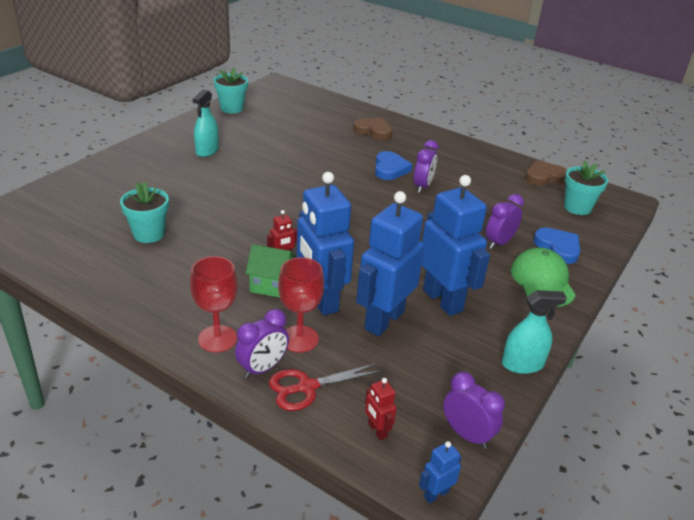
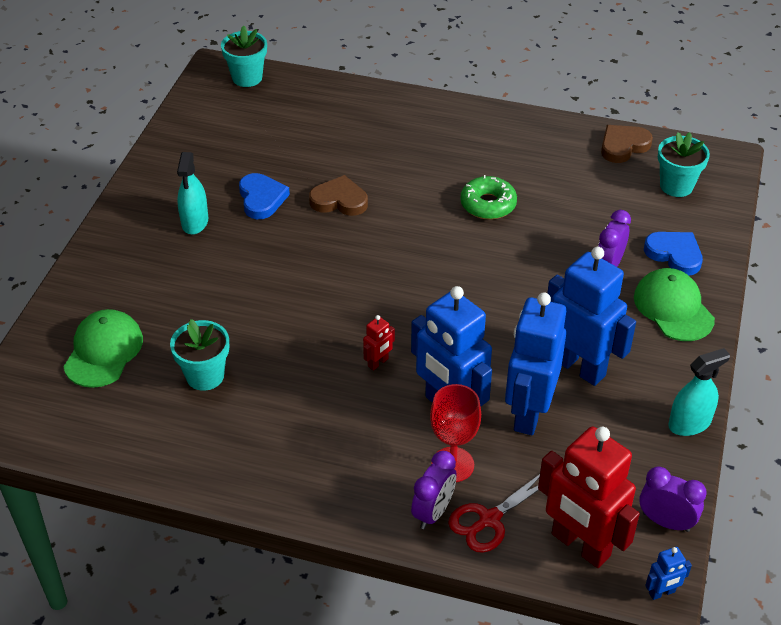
camera: 15 degrees left, 10 degrees up
(90, 203) = (103, 351): none -> green cap
(217, 339) = (367, 492): red goblet -> none
(232, 108) = (182, 136): turquoise flower pot -> turquoise flower pot (247, 78)
(271, 284) = (385, 404): green house -> none
(373, 131) = (387, 125): brown heart -> brown heart (339, 200)
(377, 430) = (580, 545): red robot -> red robot, size x2.40
(390, 169) = (437, 186): blue heart -> blue heart (261, 199)
(422, 186) = (488, 204): purple clock -> green donut
(436, 494) = (662, 592): blue robot -> blue robot turned 150 degrees counterclockwise

